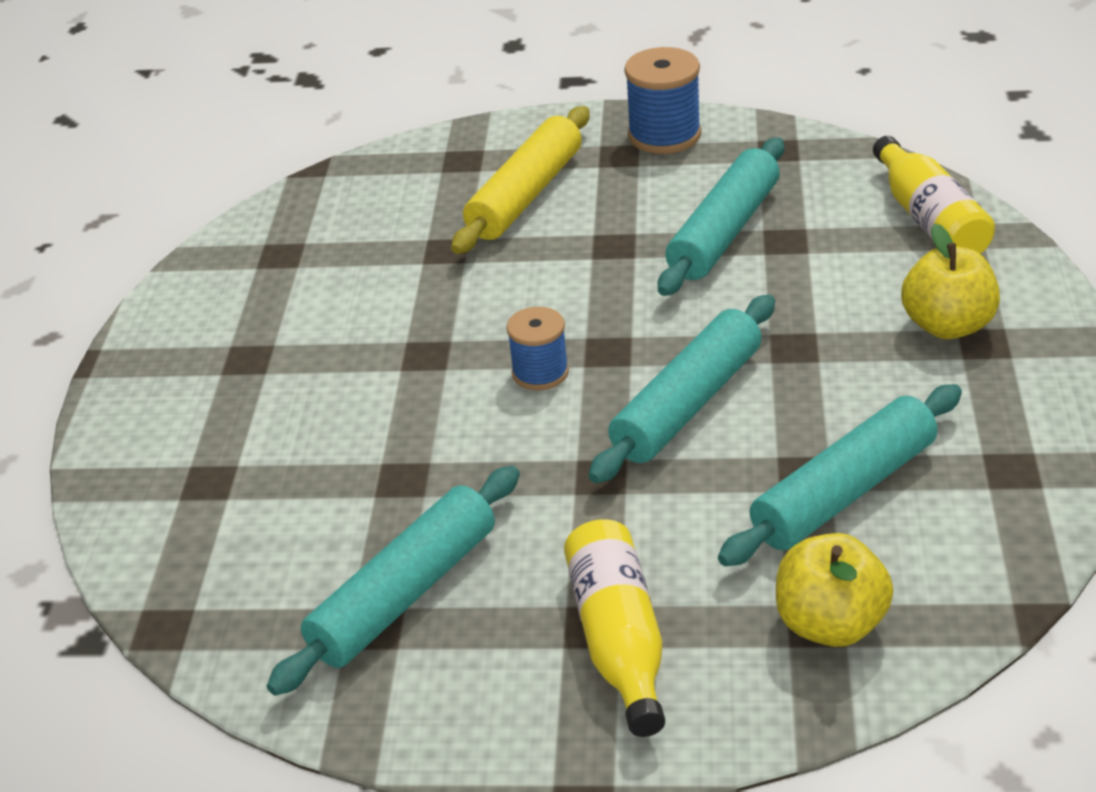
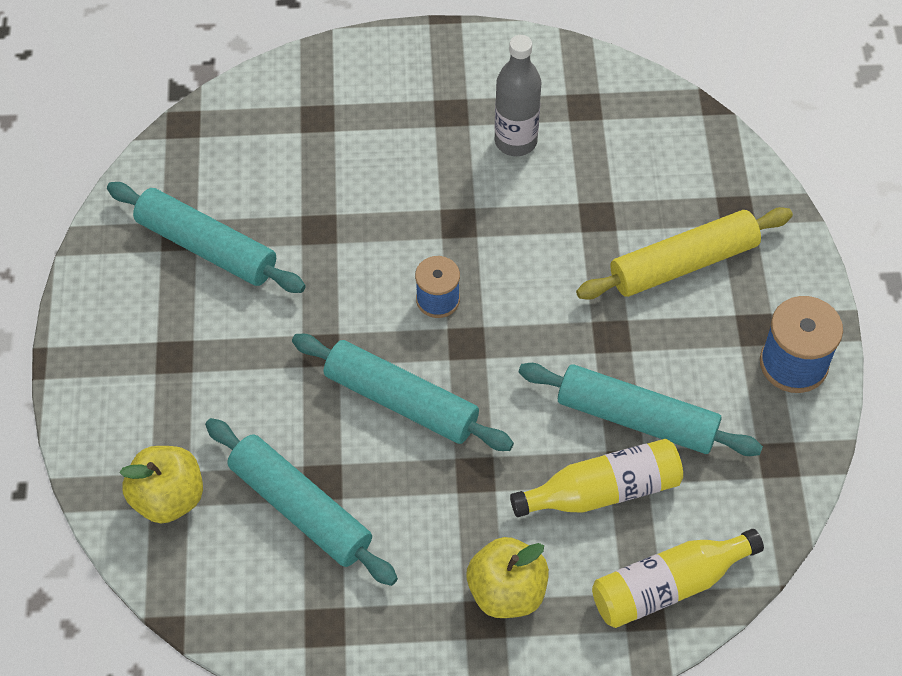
camera: 80 degrees right, 20 degrees up
(314, 307) = (515, 141): none -> grey bottle
(525, 195) = (683, 263): yellow rolling pin -> yellow rolling pin turned 45 degrees counterclockwise
(619, 641) = (160, 372): yellow bottle -> yellow bottle (602, 491)

